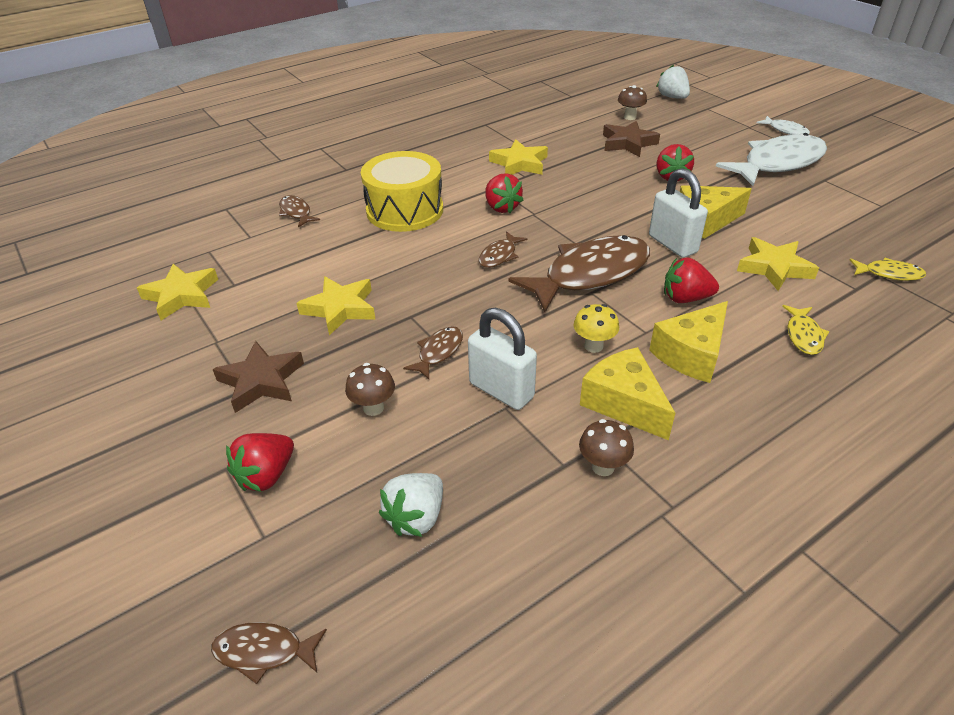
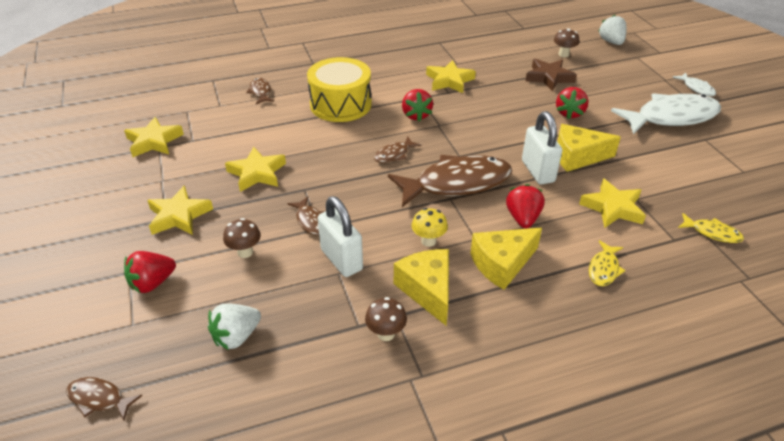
camera: 15 degrees right, 0 degrees up
(261, 381) = (179, 216): brown star -> yellow star
(438, 352) = (310, 221): brown fish -> brown fish turned 105 degrees clockwise
(685, 298) = (523, 218): red strawberry -> red strawberry turned 75 degrees clockwise

